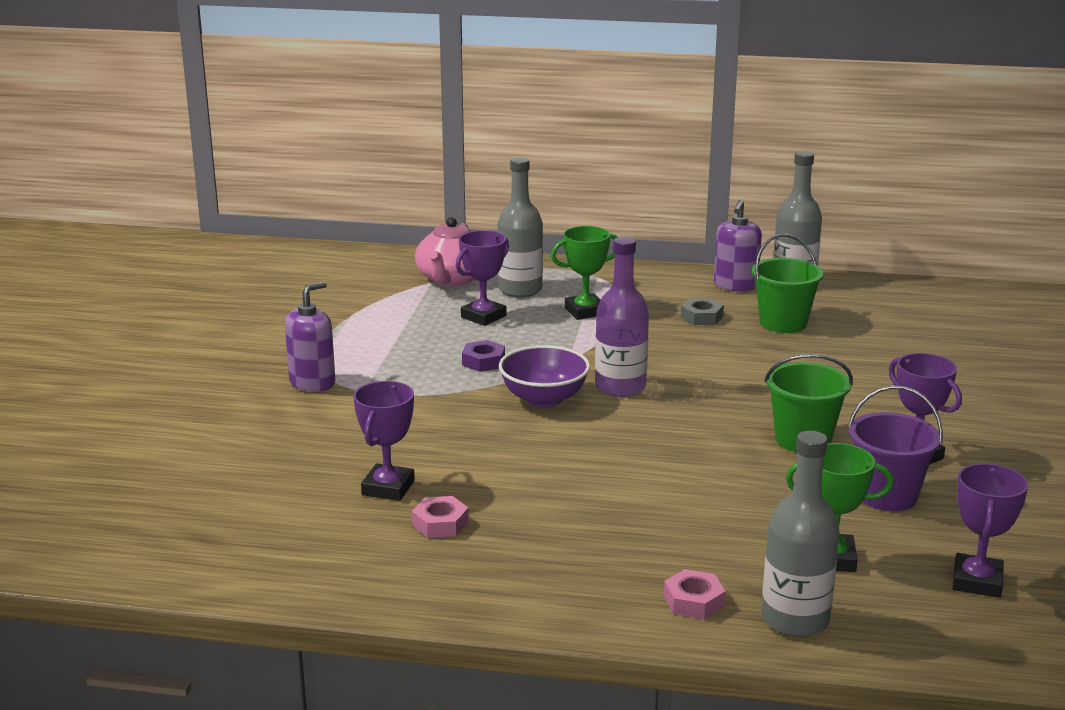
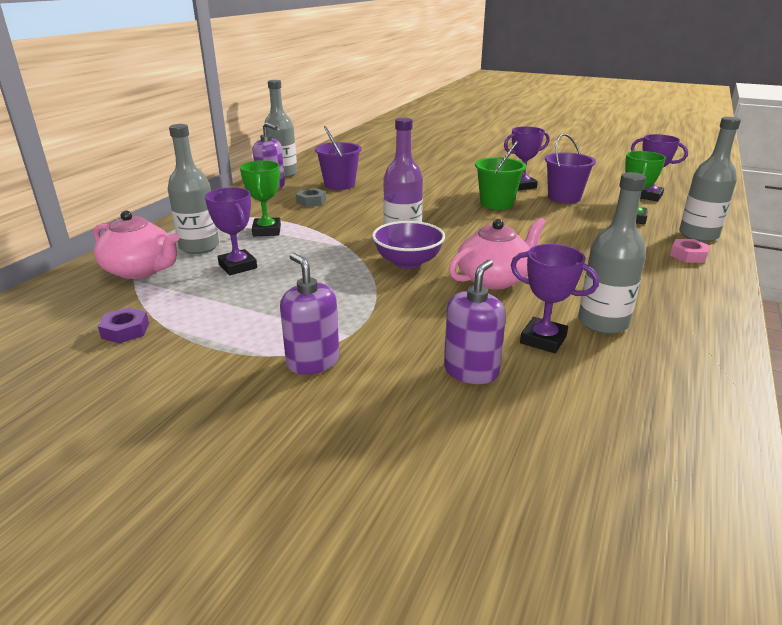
camera: 75 degrees left, 5 degrees up
(316, 453) = (471, 371): none -> purple soap dispenser
(440, 523) = (602, 323): pink nut -> grey bottle
(483, 361) = (327, 276): purple nut -> purple nut (125, 330)
(525, 453) = (494, 279): none -> pink teapot
(783, 323) = (339, 185): green bucket -> purple bucket

